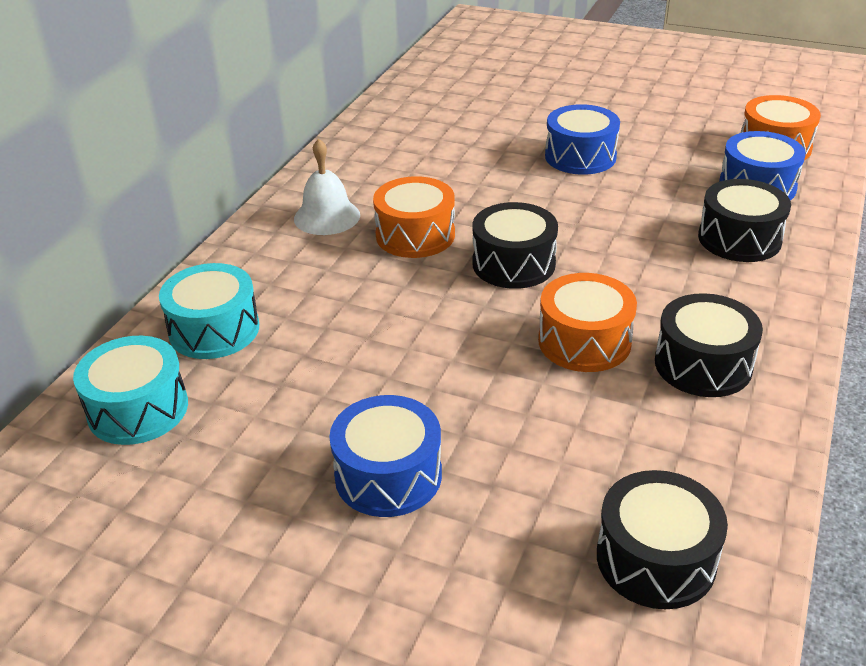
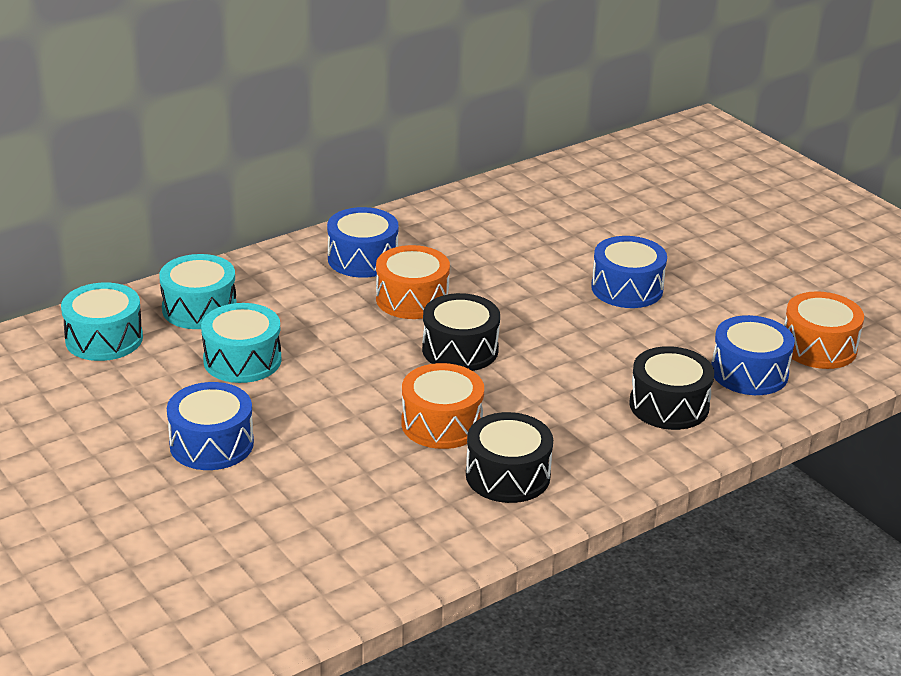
camera: 30 degrees right, 5 degrees down
(319, 365) = (242, 360): none -> turquoise drum
(327, 216) = (362, 259): white bell -> blue drum
(655, 559) = (318, 563): black drum -> none

